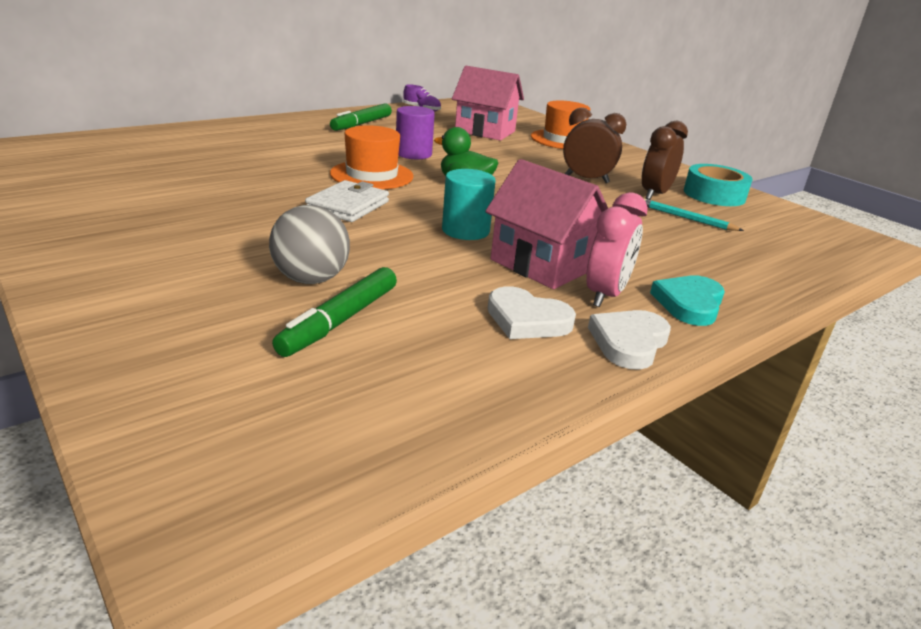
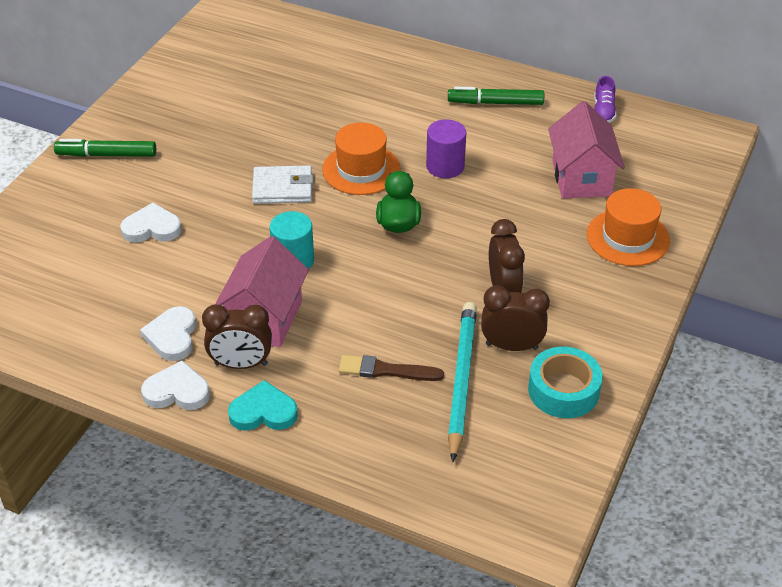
camera: 65 degrees right, 15 degrees up
(311, 279) = (152, 228): grey ball -> white heart
(339, 321) = (111, 262): green marker -> green marker (106, 155)
(605, 295) = (241, 364): pink clock -> brown clock
(657, 238) = (386, 370): none -> brown brush
(686, 218) = (461, 380): turquoise pencil -> turquoise pencil, size x1.83

